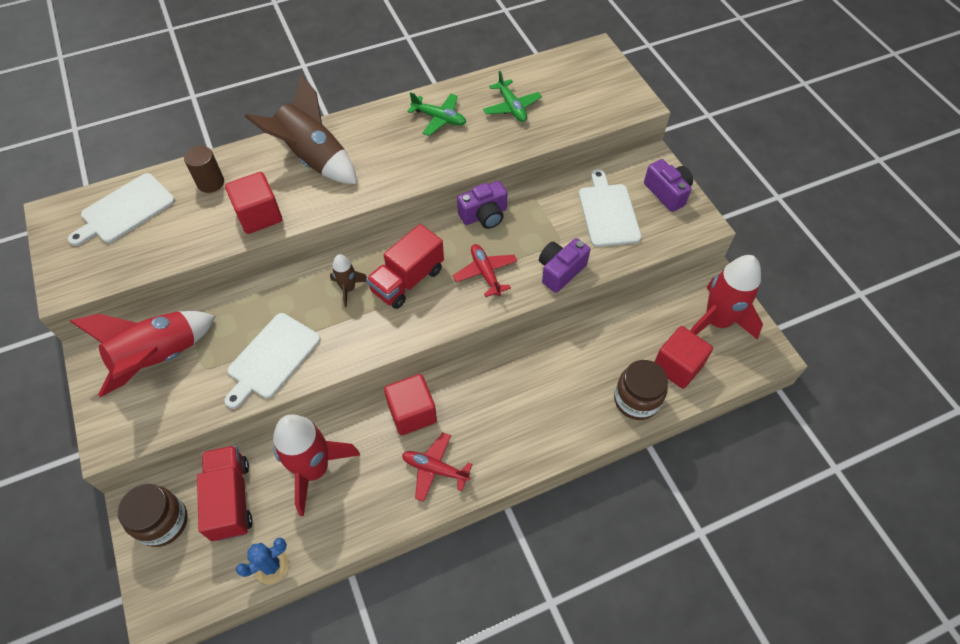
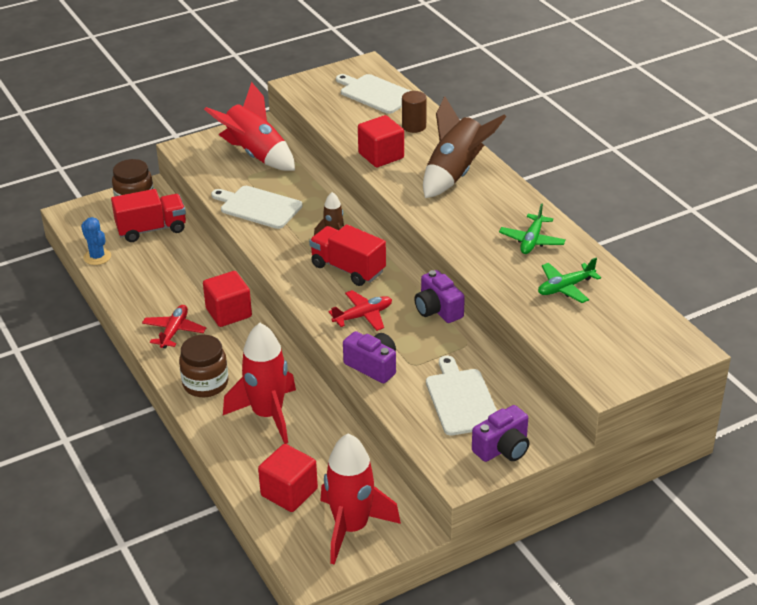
camera: 85 degrees right, 20 degrees down
(314, 469) = (175, 266): red rocket -> red rocket (268, 415)
(608, 212) = (461, 399): white cutting board -> white cutting board turned 90 degrees counterclockwise
(636, 400) = (247, 460): brown jar -> brown jar (205, 384)

